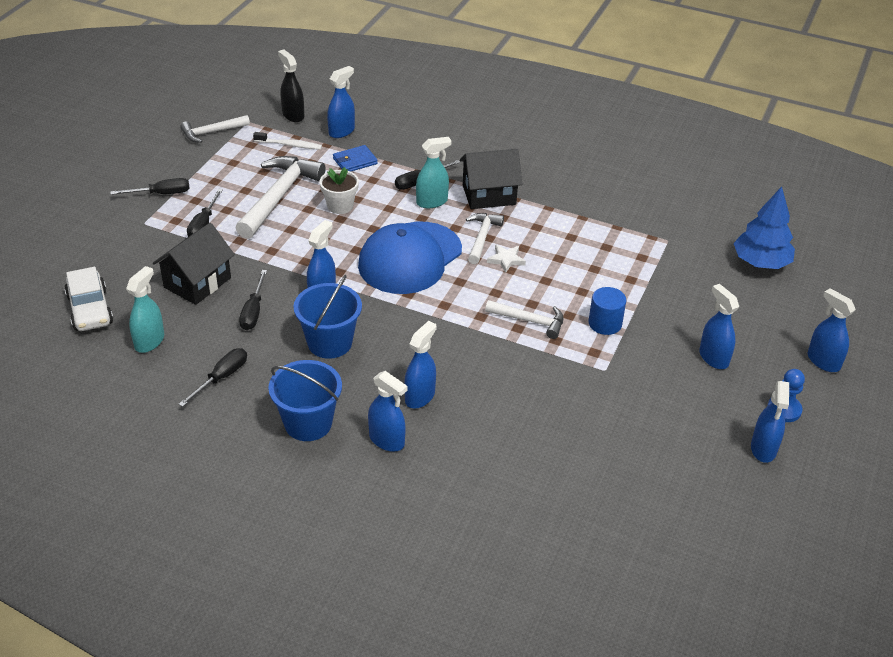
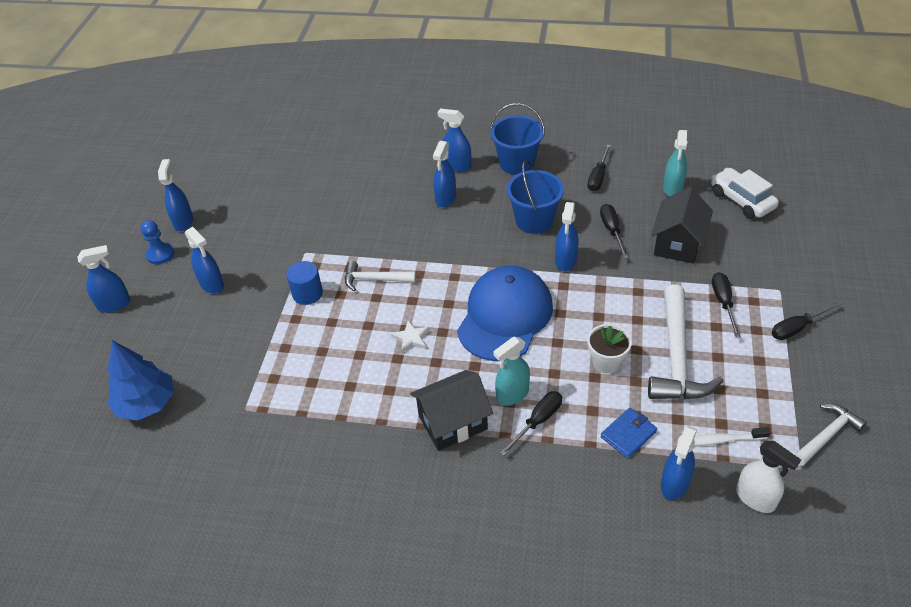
camera: 170 degrees right, 5 degrees up
(293, 115) = (755, 498): black spray bottle -> white spray bottle
(482, 238) = (443, 359): white hammer -> none
(823, 361) = (114, 304): blue spray bottle -> blue spray bottle turned 60 degrees counterclockwise

